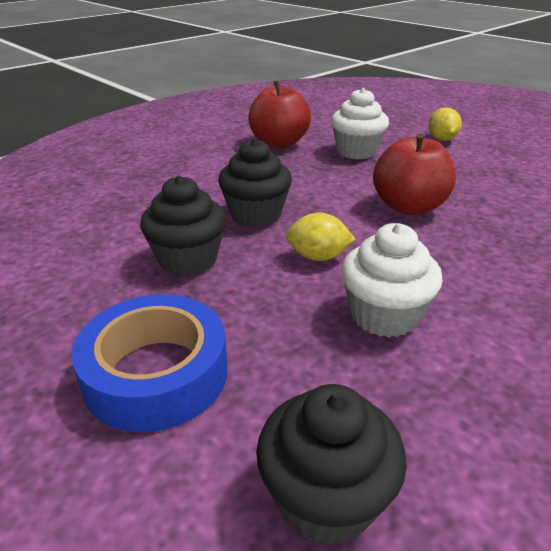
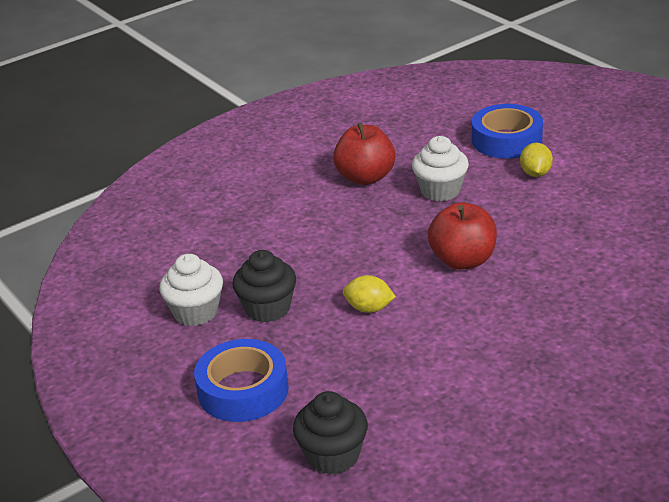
camera: 10 degrees right, 0 degrees up
(256, 215) = (327, 266): black cupcake -> none
(384, 315) = (403, 357): white cupcake -> white cupcake (196, 312)
(401, 119) = (506, 140): none -> blue tape

